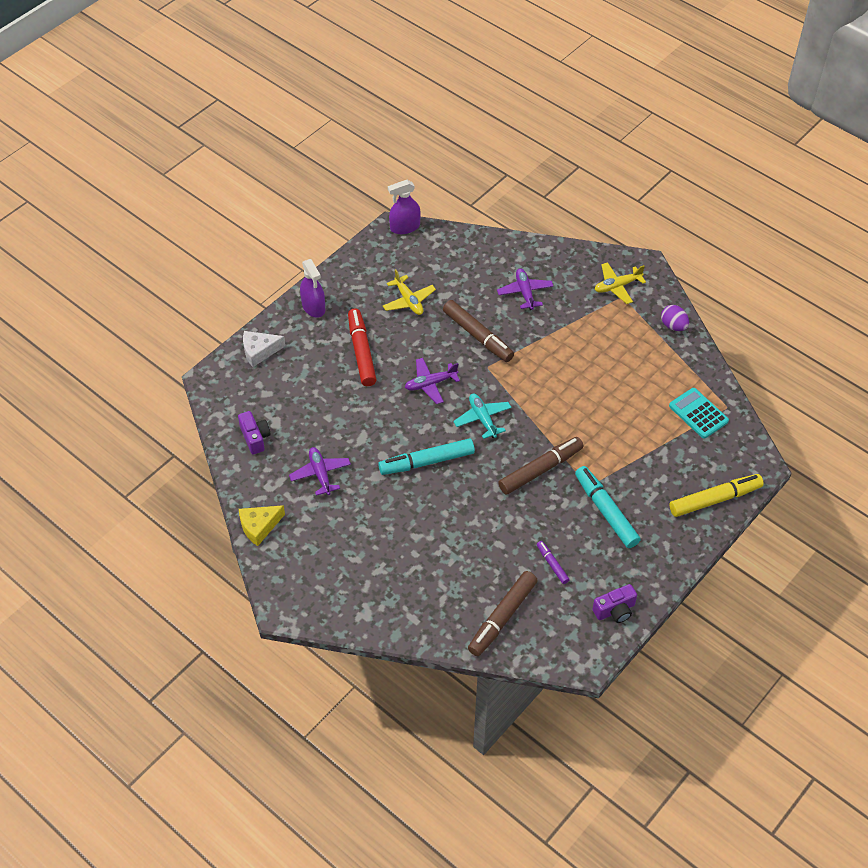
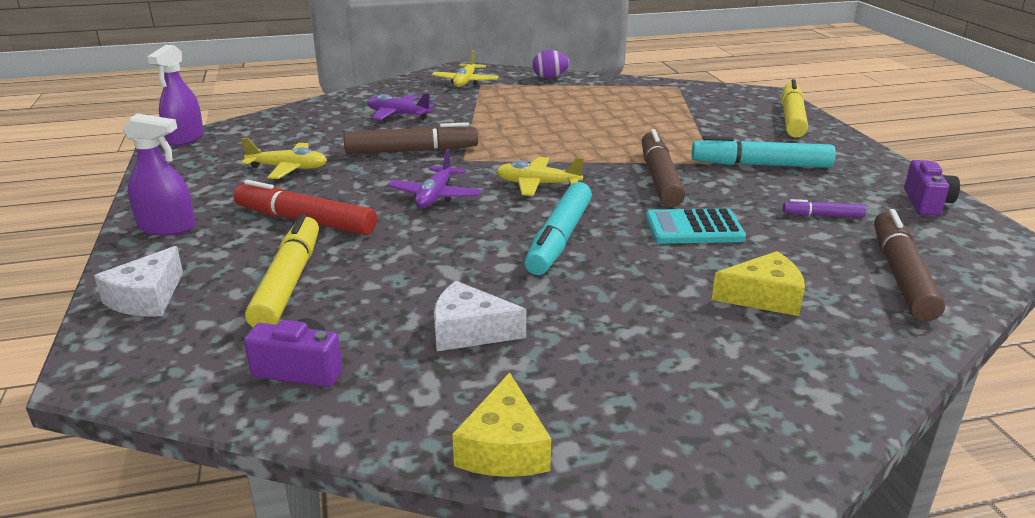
camera: 55 degrees left, 25 degrees down
(307, 387) = (288, 282): none -> yellow marker
(320, 474) = (469, 331): purple plane -> white cheese
(433, 567) = (763, 297): none -> yellow cheese
(482, 419) = (537, 184): turquoise plane -> yellow plane
(502, 617) = (901, 275): brown marker -> brown marker turned 150 degrees counterclockwise
(698, 413) = (671, 96): turquoise calculator -> turquoise calculator (694, 228)

